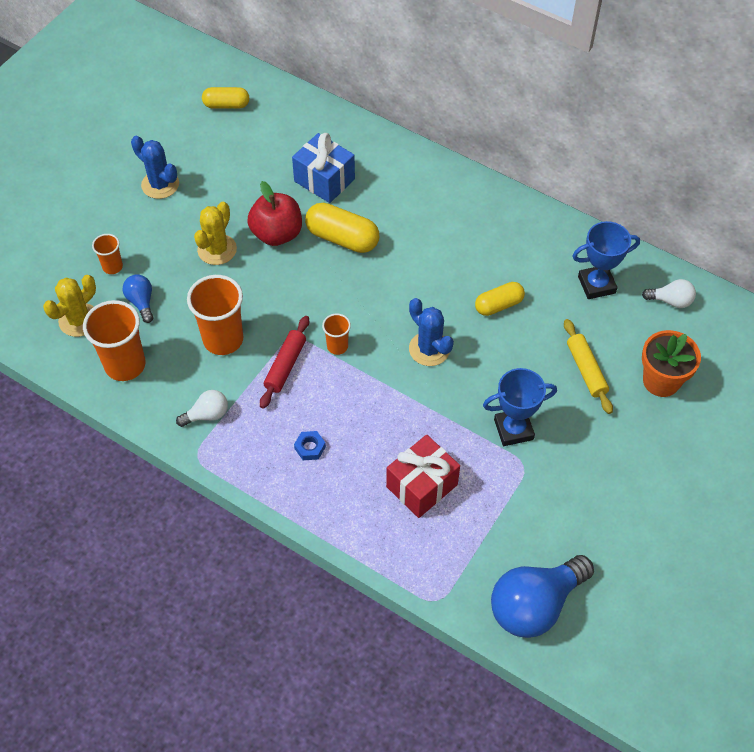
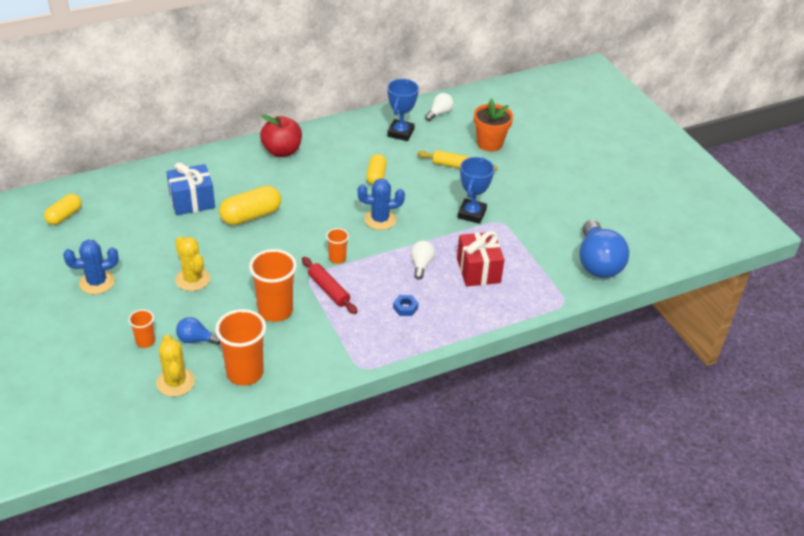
camera: 60 degrees left, 15 degrees down
(207, 415) = (331, 347): white light bulb -> white light bulb (421, 265)
(277, 234) = (212, 244): red apple -> red apple (282, 151)

